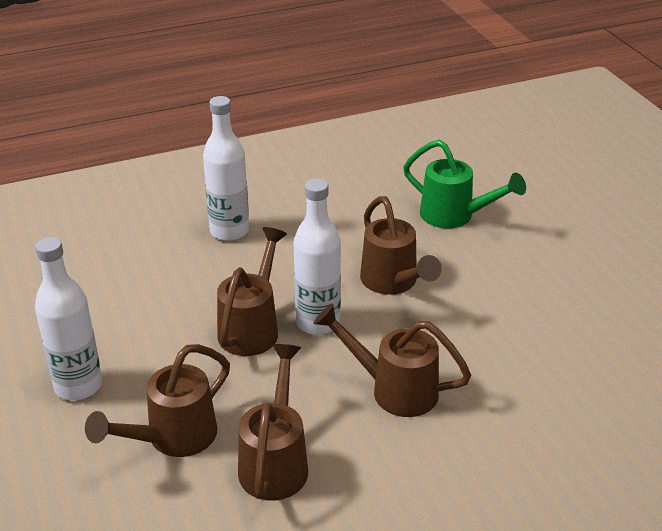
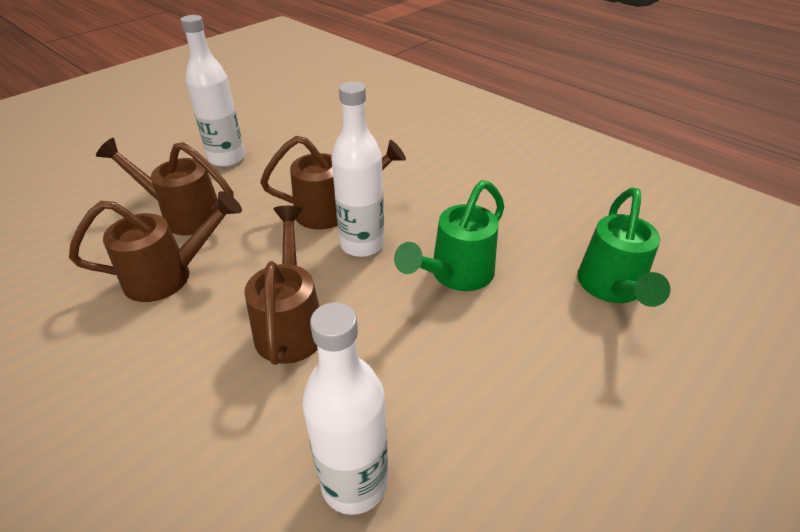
camera: 65 degrees right, 5 degrees up
(229, 231) = (449, 161): white bottle -> white bottle (354, 483)
(393, 283) = (455, 275): brown watering can -> green watering can

